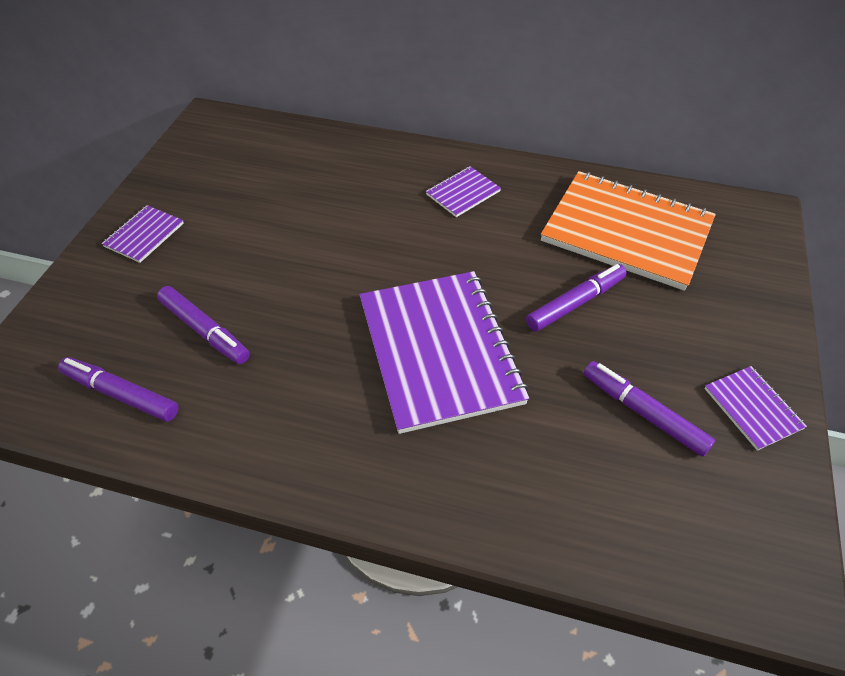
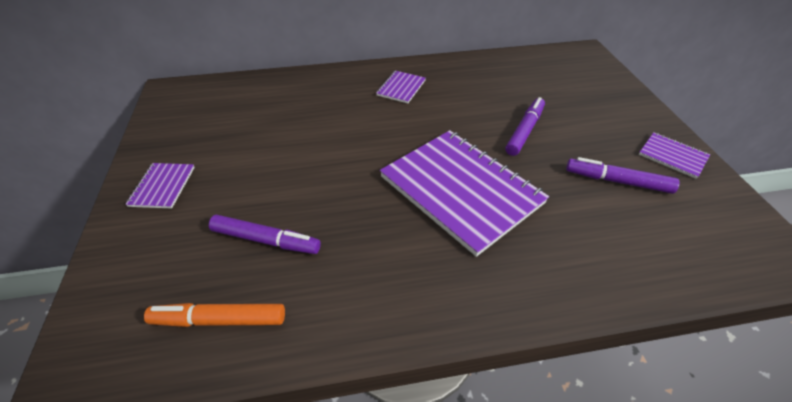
camera: 25 degrees left, 5 degrees down
(122, 394) = (220, 320): purple marker -> orange marker
(626, 232) = (521, 82): orange notebook -> none

